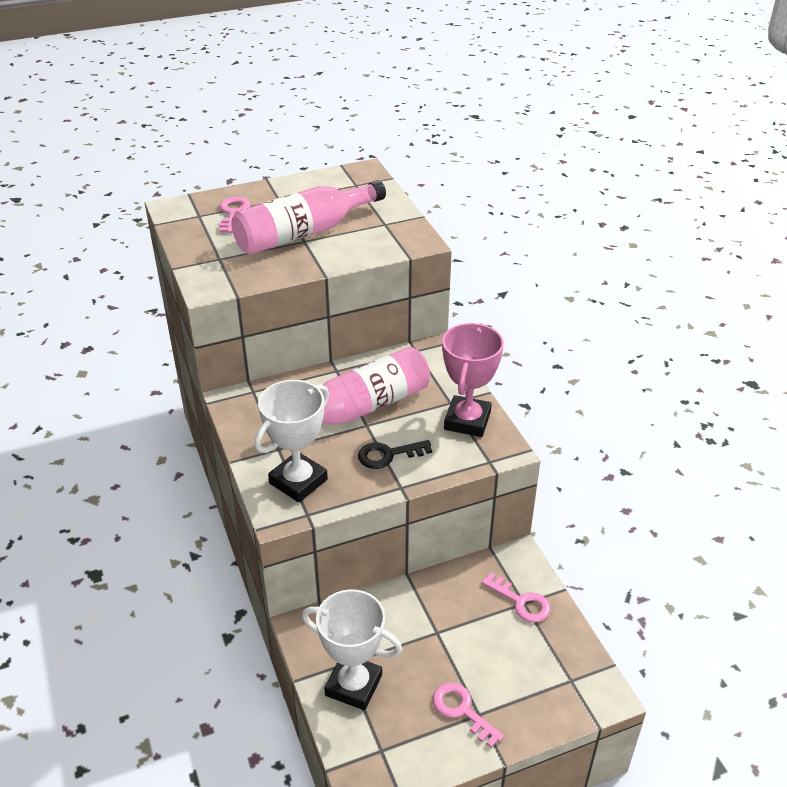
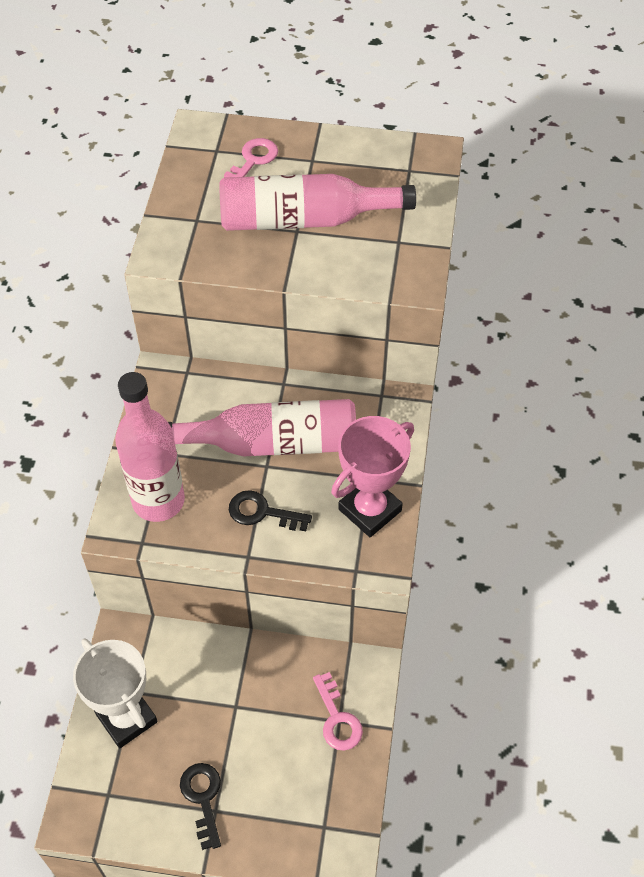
camera: 30 degrees right, 15 degrees up
(298, 481) = (158, 501): white trophy -> pink bottle
(462, 710) = (203, 798): pink key -> black key

